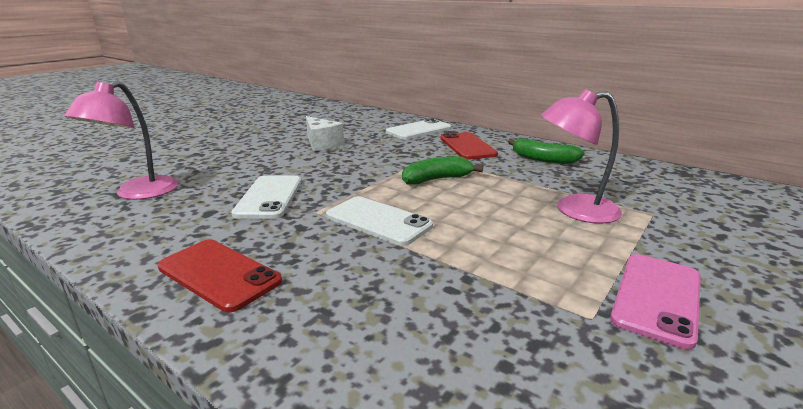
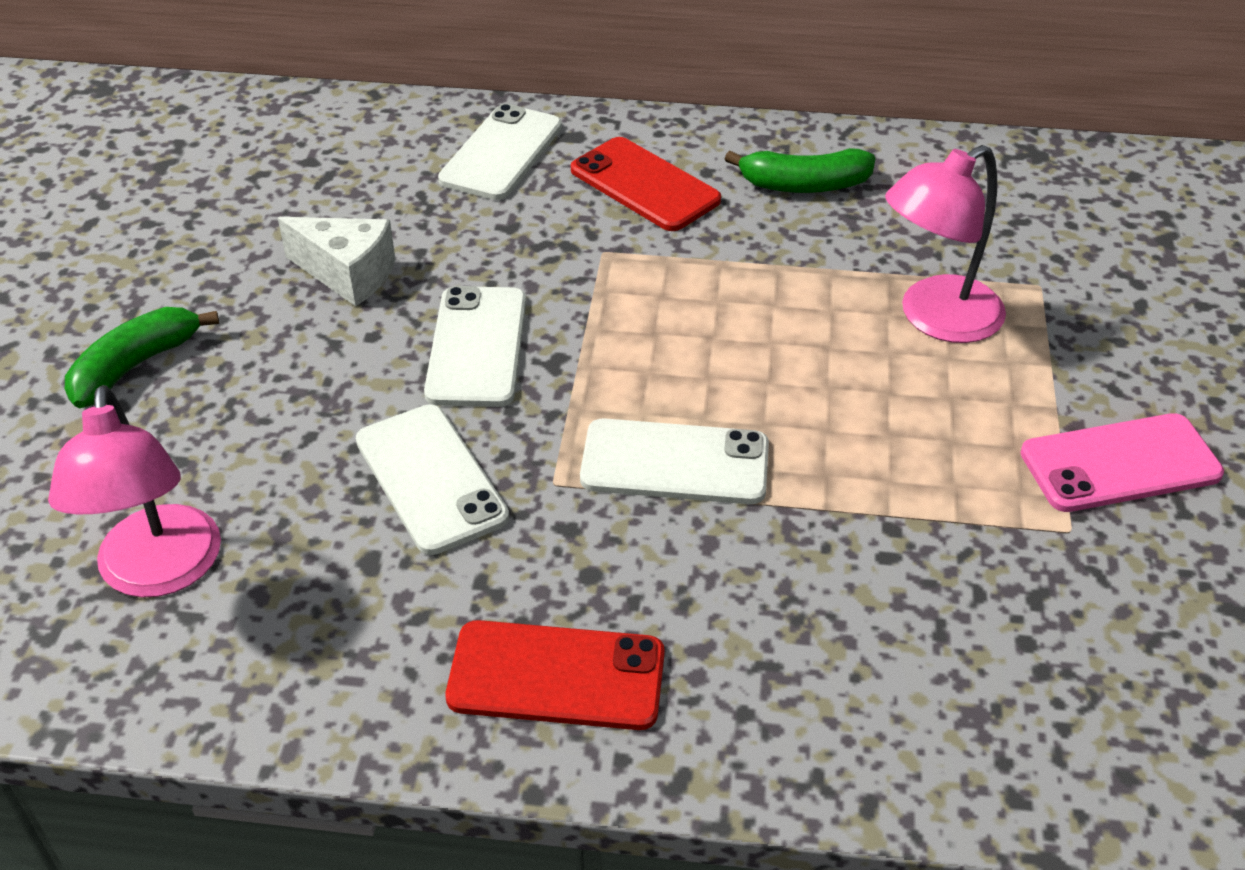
camera: 30 degrees left, 20 degrees up
(341, 169) = (477, 347): none -> white phone
(437, 179) = (674, 314): green banana -> green banana (135, 366)
(657, 298) = (1120, 463): pink phone -> pink phone turned 75 degrees clockwise

